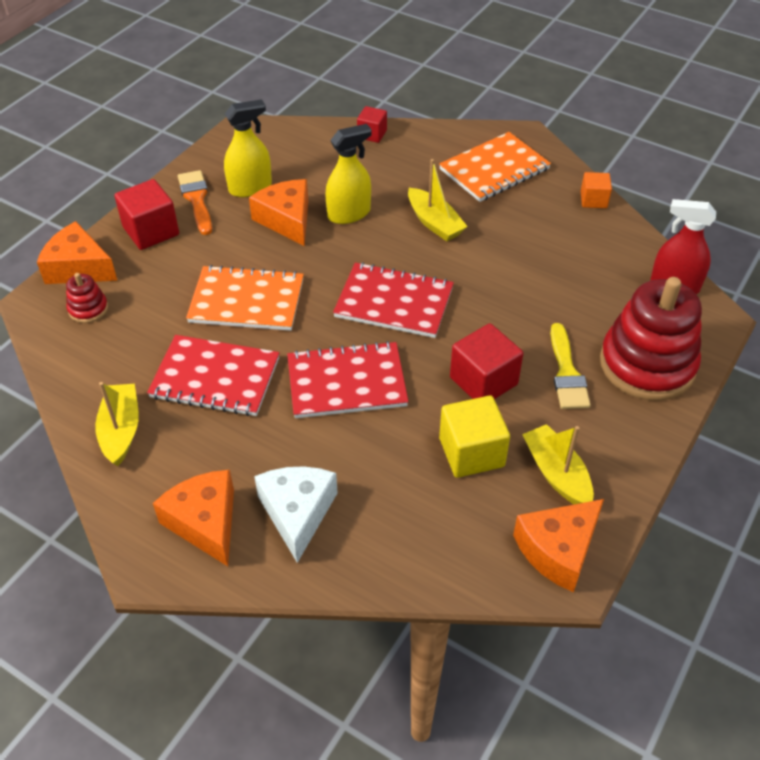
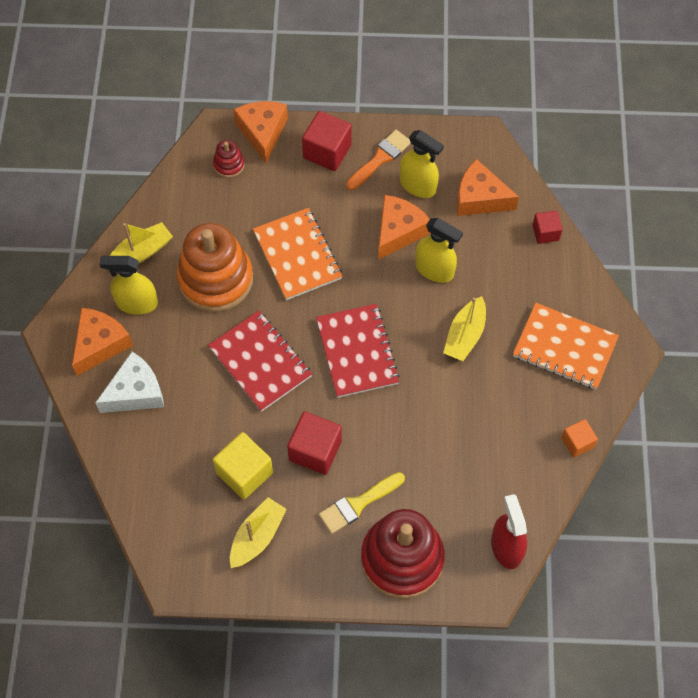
camera: 60 degrees right, 15 degrees up
(182, 462) = (137, 303): none -> yellow spray bottle
(215, 378) = (215, 279): red notebook -> orange stacking toy
(558, 550) = (193, 564): orange cheese -> orange cheese (479, 198)

